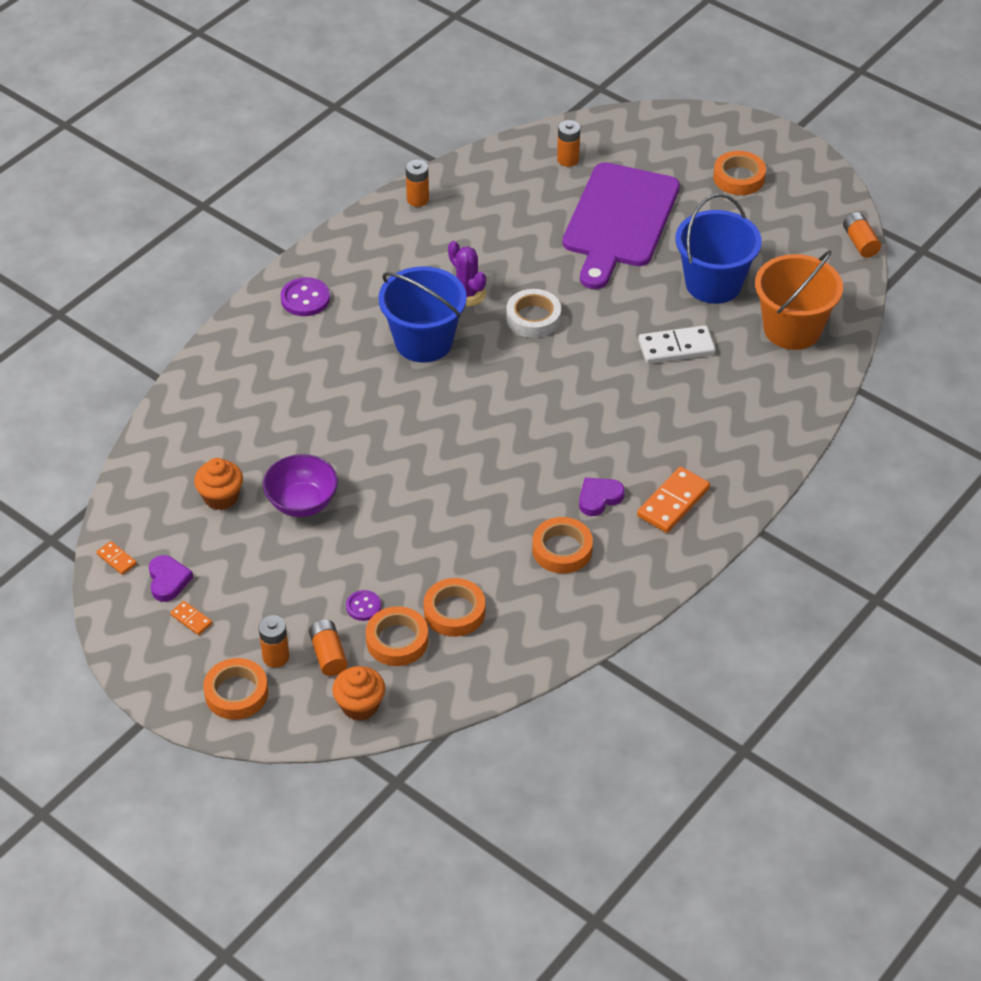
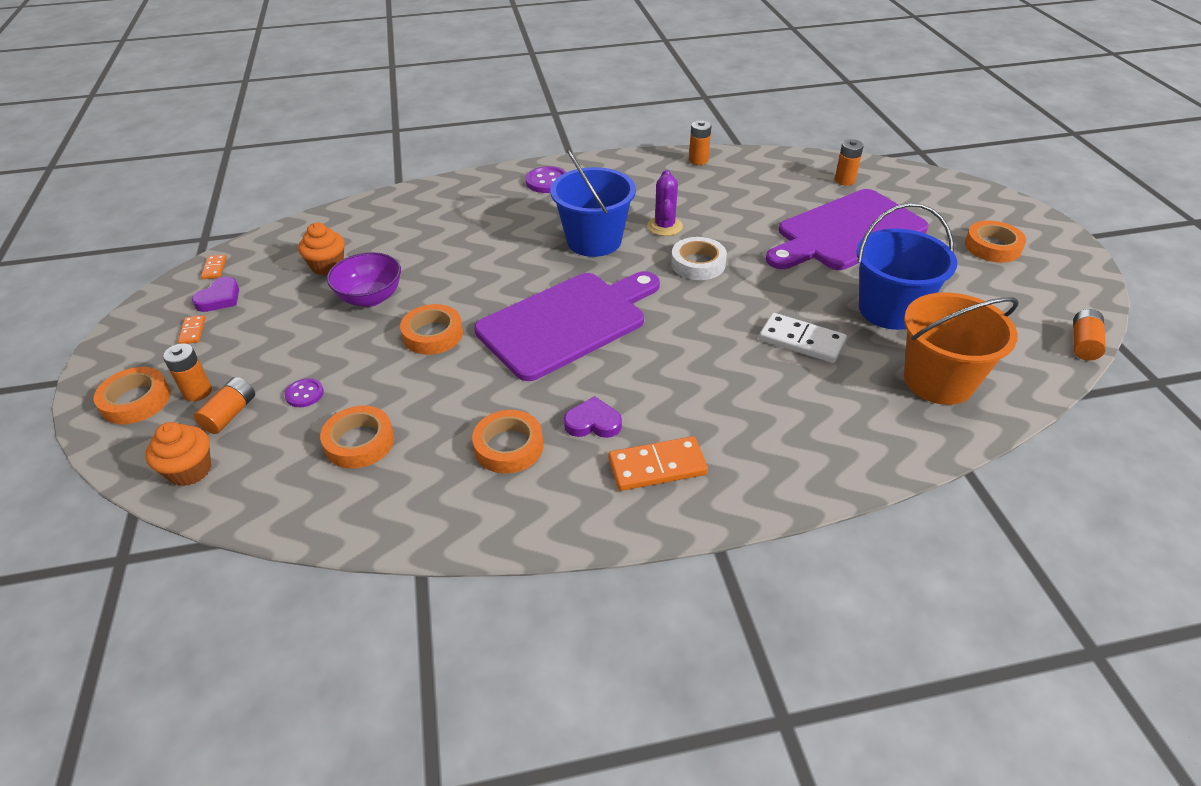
camera: 40 degrees right, 5 degrees down
(397, 640) = (288, 436): orange tape -> orange tape (433, 334)
(491, 431) = (567, 322): none -> purple cutting board

